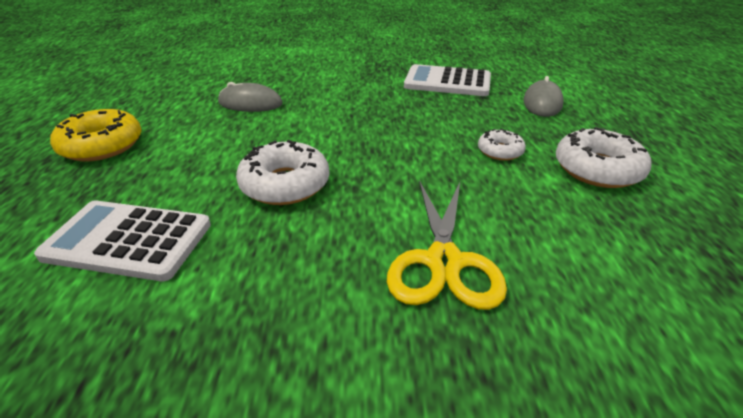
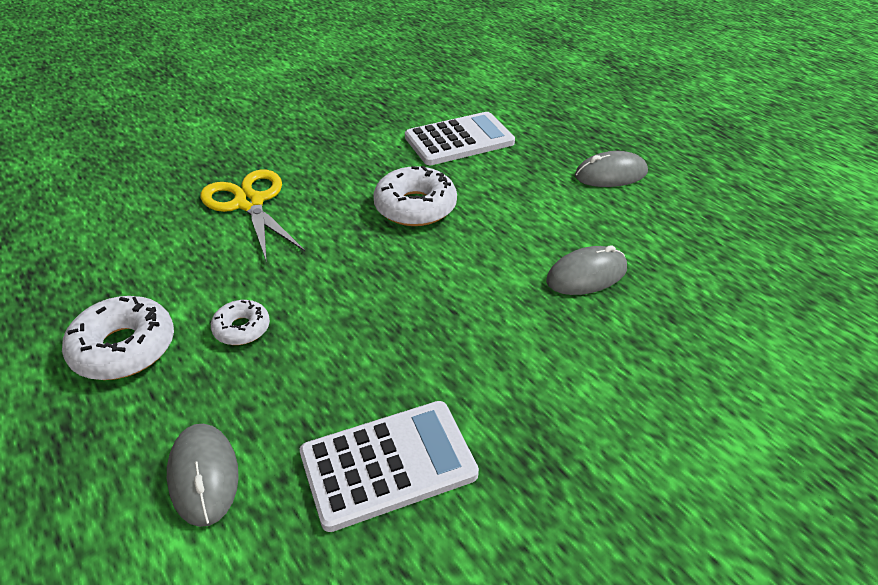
camera: 145 degrees right, 5 degrees up
(102, 145) = (611, 174): yellow donut -> grey mouse

